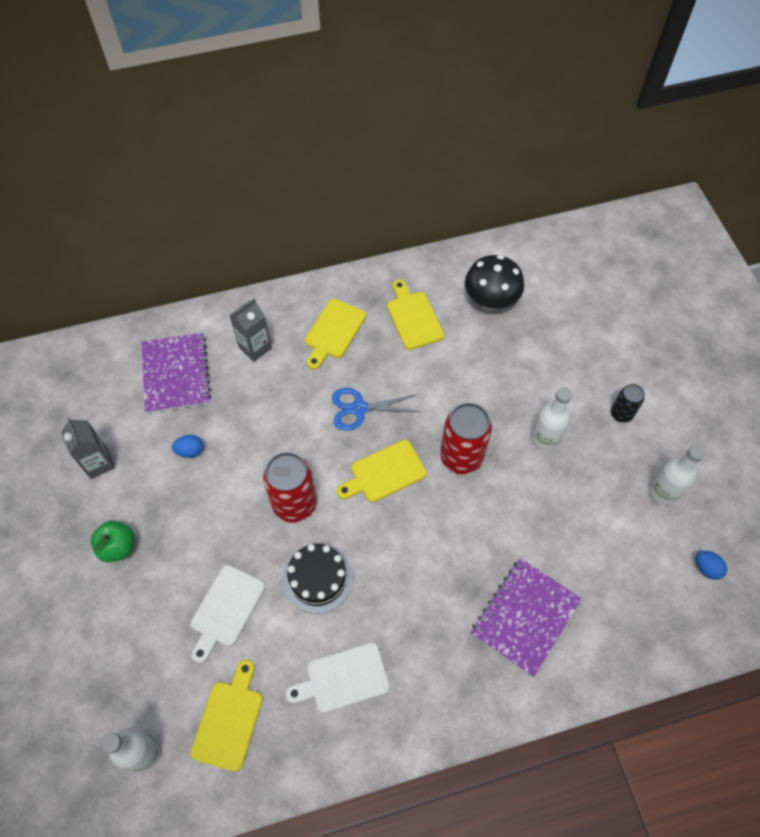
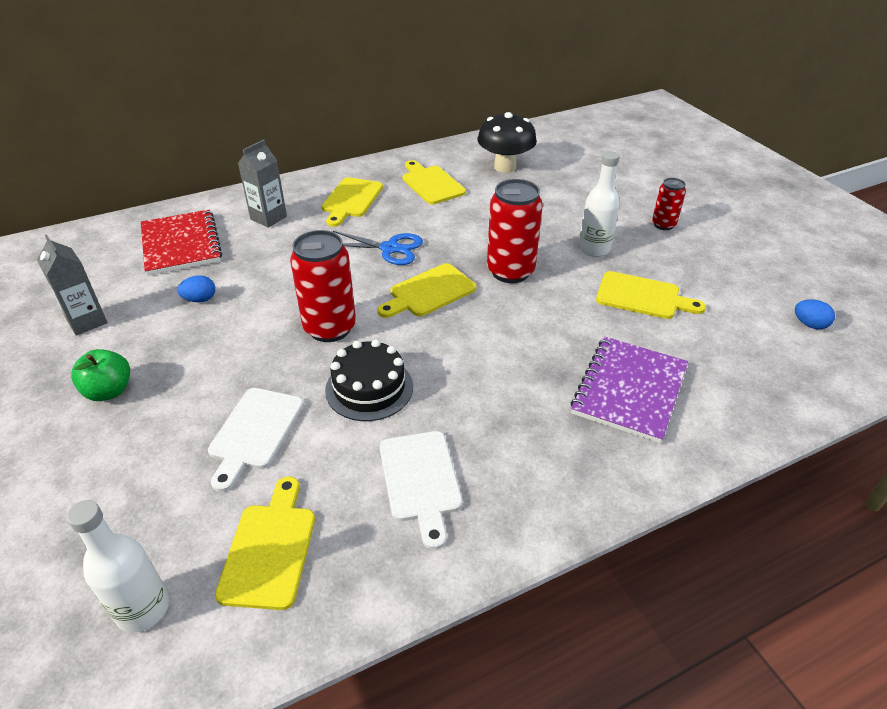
camera: 10 degrees left, 20 degrees down
(176, 374) = (181, 244): purple notebook -> red notebook
(343, 679) = (421, 480): white cutting board -> white cutting board turned 75 degrees counterclockwise
(359, 409) = (390, 248): blue scissors -> blue scissors turned 150 degrees counterclockwise
(570, 509) = (642, 296): none -> yellow cutting board
(621, 414) = (663, 225): black can -> red can
(663, 492) = (732, 273): white bottle -> none

